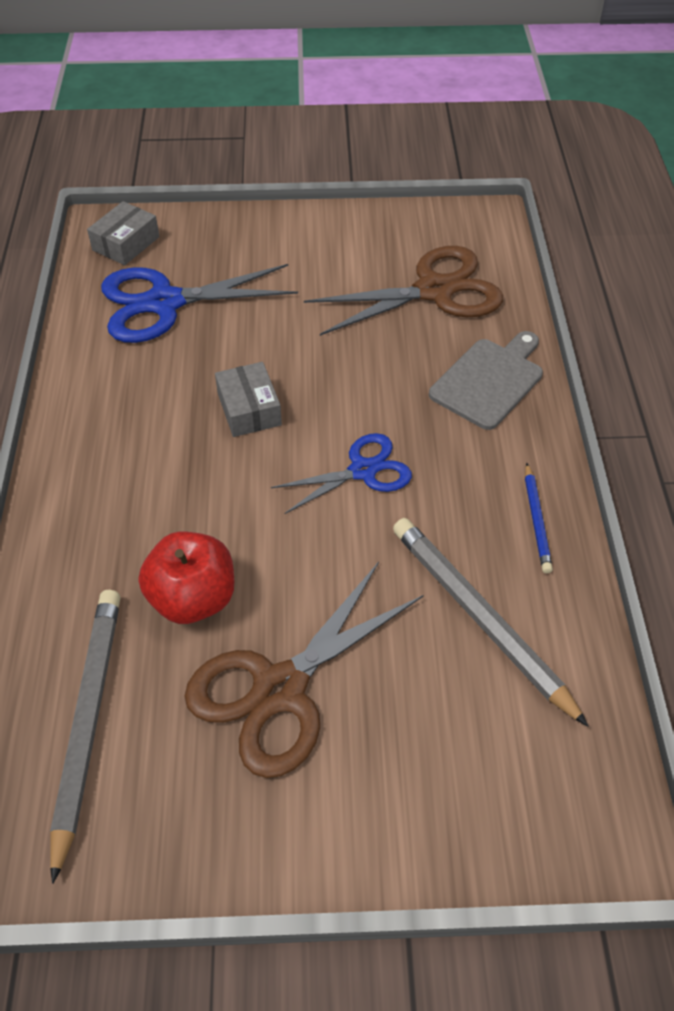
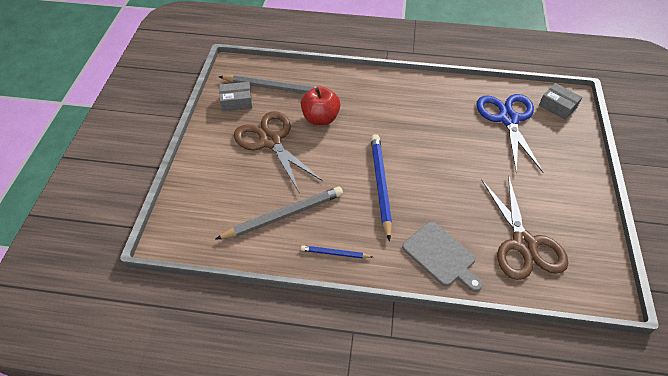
camera: 100 degrees right, 0 degrees up
(249, 409) = (427, 145): grey box -> grey box (236, 101)
(363, 471) = (380, 185): blue scissors -> blue pencil

